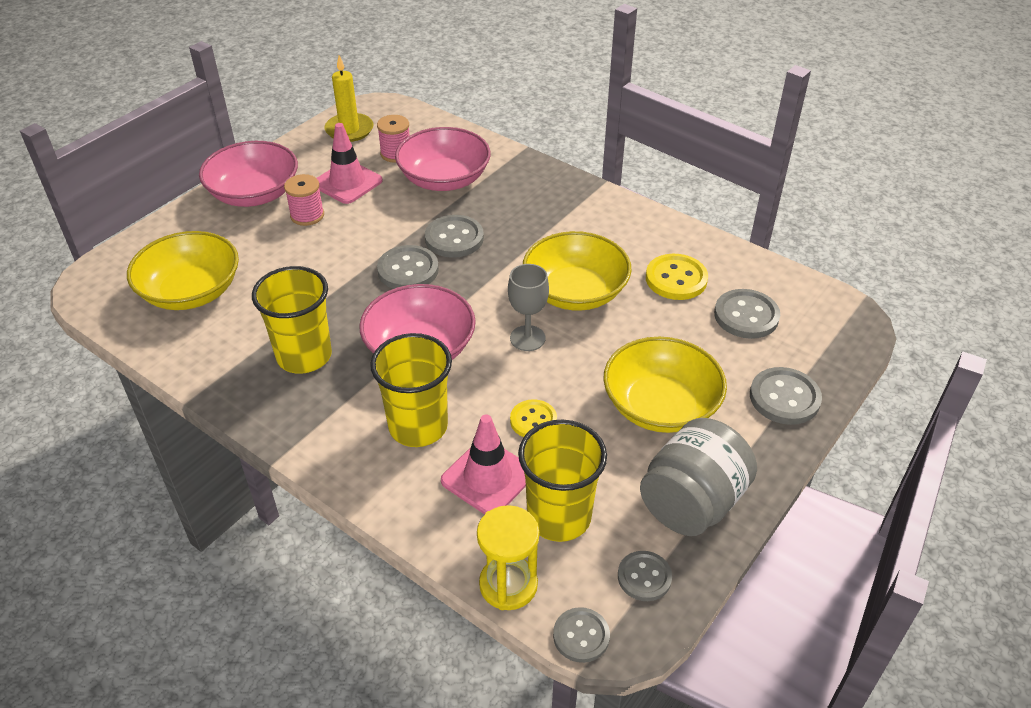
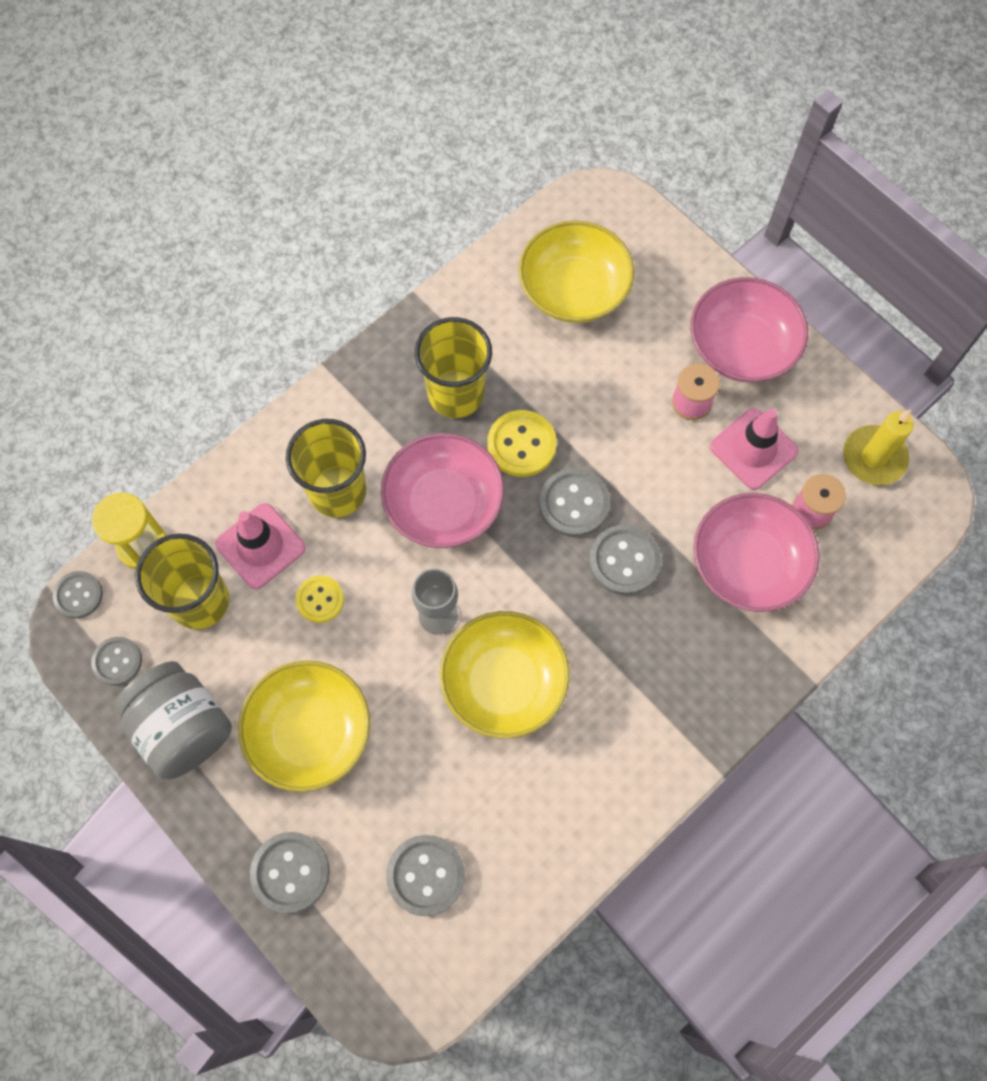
camera: 100 degrees right, 25 degrees up
(676, 279) = (506, 809): yellow button -> yellow button (521, 445)

